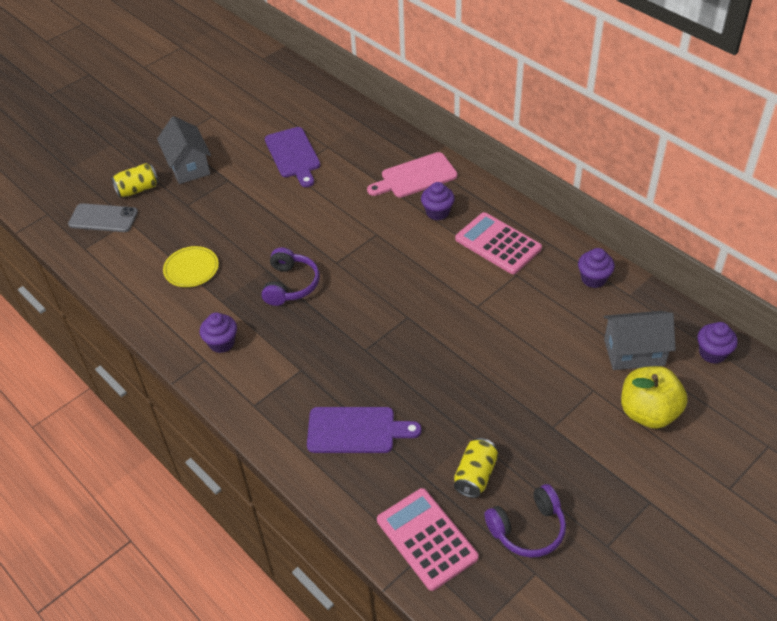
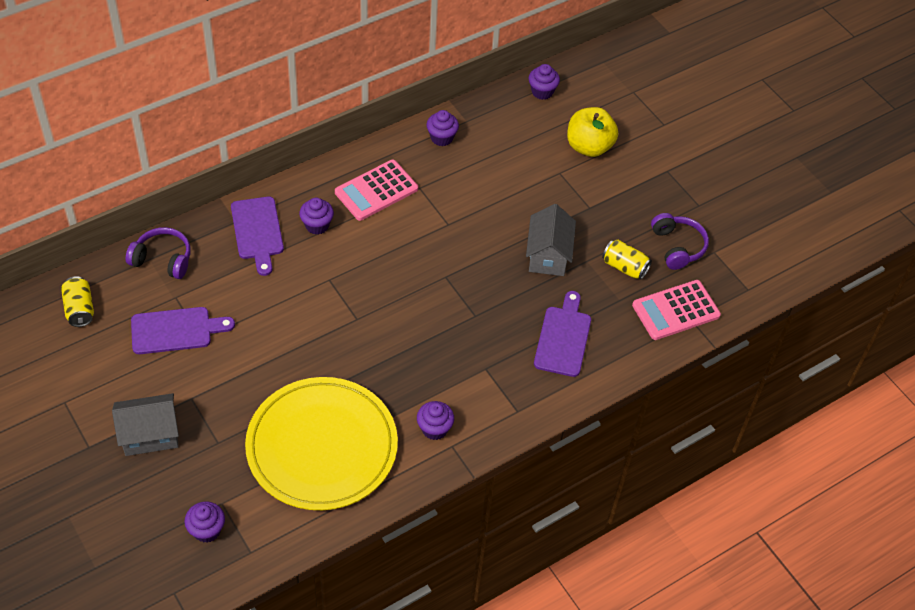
camera: 85 degrees left, 5 degrees up
(103, 218) = (207, 530): grey phone -> purple cupcake
(138, 189) = (169, 491): yellow can -> yellow can (80, 309)
(191, 269) = (322, 446): yellow plate -> yellow plate, size x2.49
(290, 285) = (375, 361): purple headphones -> purple headphones (163, 259)
(415, 177) = (257, 231): pink cutting board -> purple cutting board
(634, 352) = (528, 137): grey house -> grey house (548, 255)

